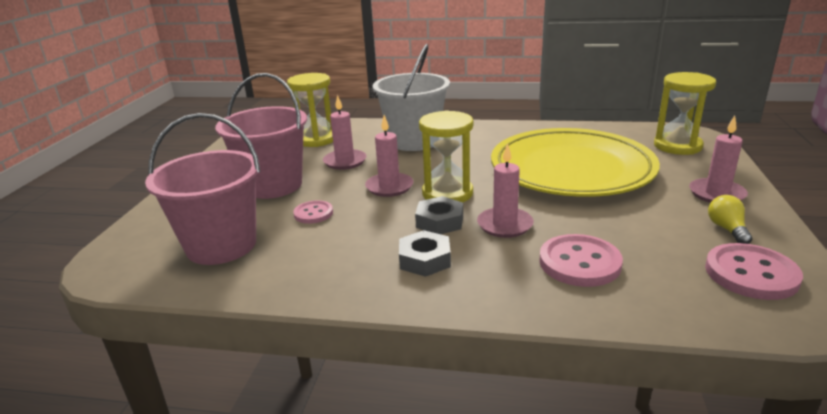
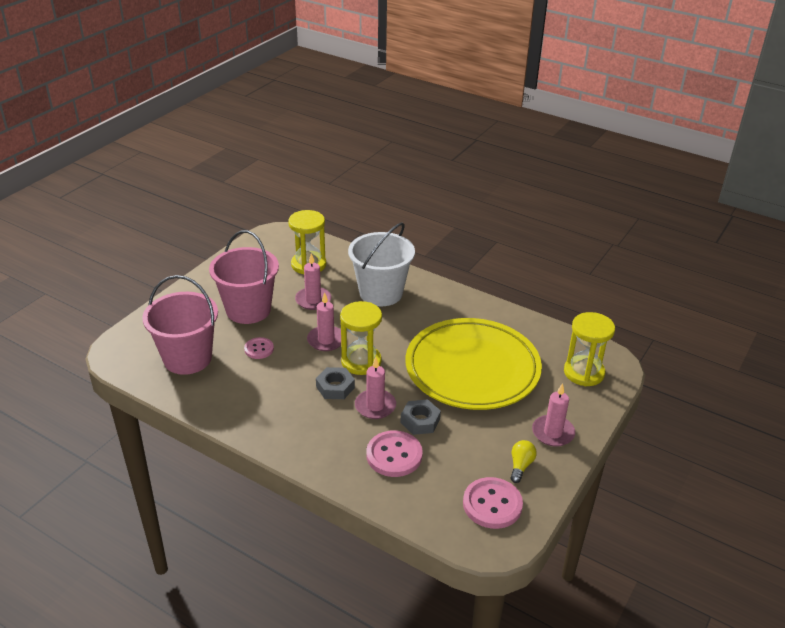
camera: 20 degrees right, 10 degrees up
(424, 260) = (301, 416): grey nut -> grey nut (420, 421)

